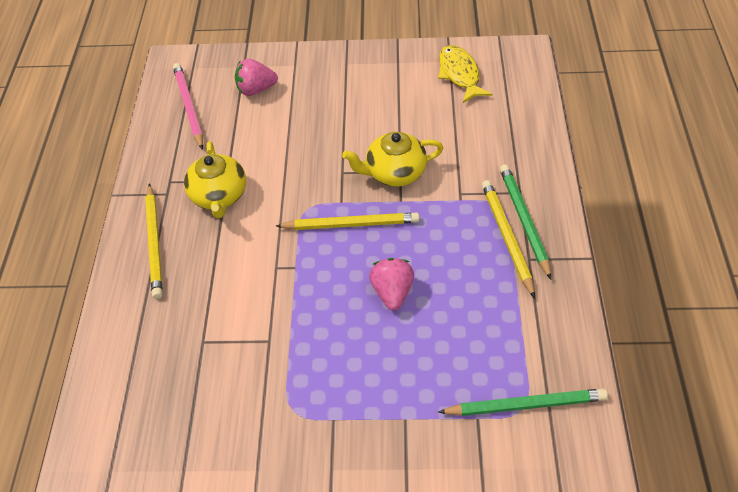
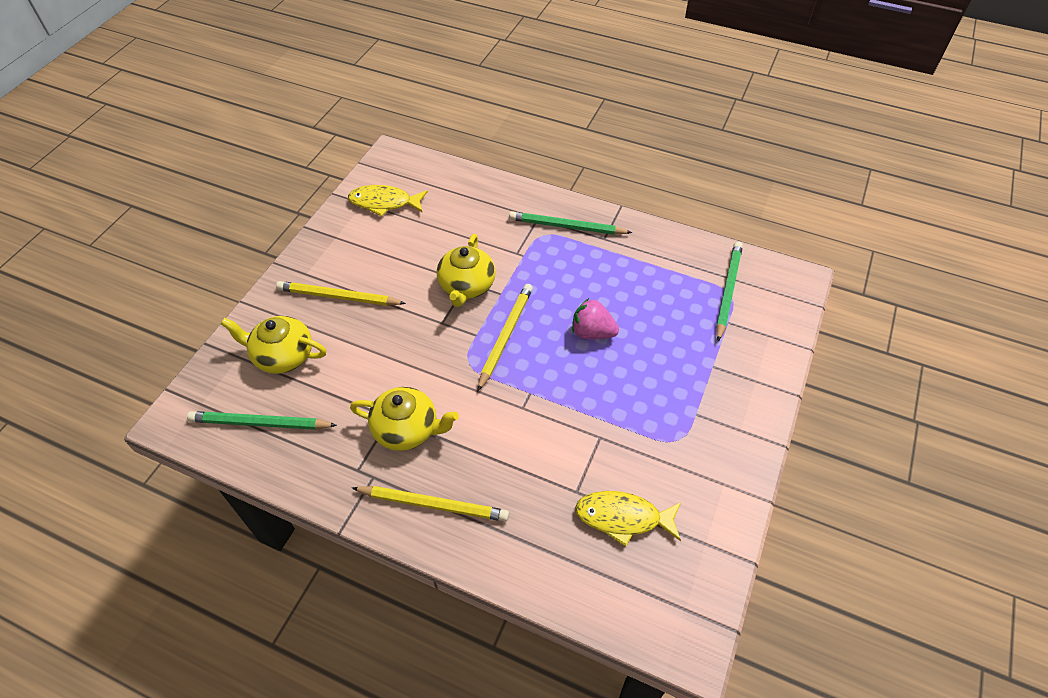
camera: 70 degrees left, 0 degrees up
(188, 389) = (623, 517): none -> yellow fish
(189, 107) = (260, 423): pink pencil -> green pencil
(256, 89) = (283, 356): pink strawberry -> yellow teapot
(507, 237) = (577, 242): yellow pencil -> yellow pencil (339, 297)

